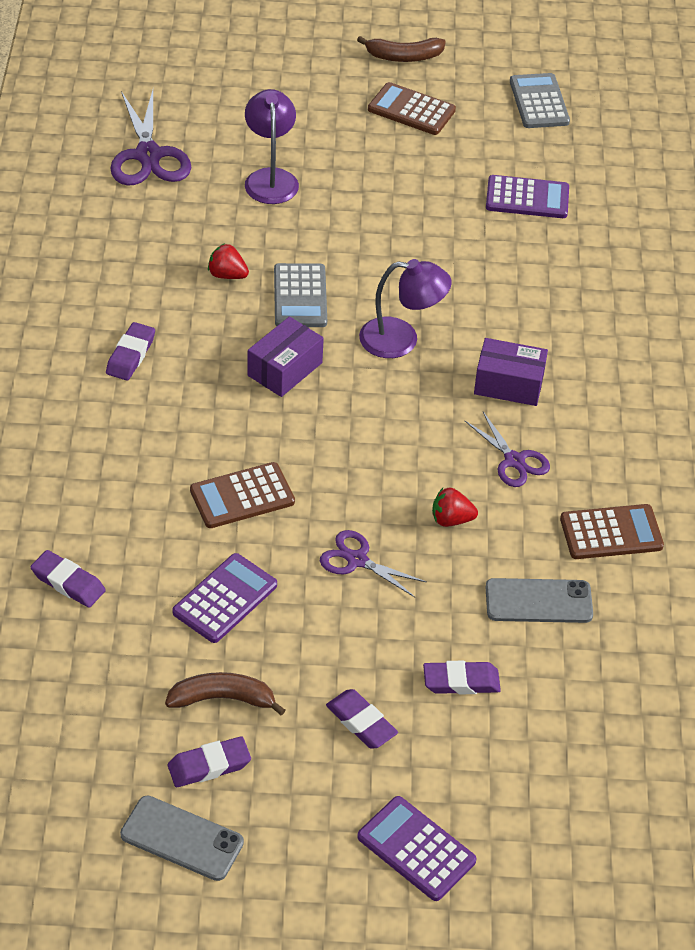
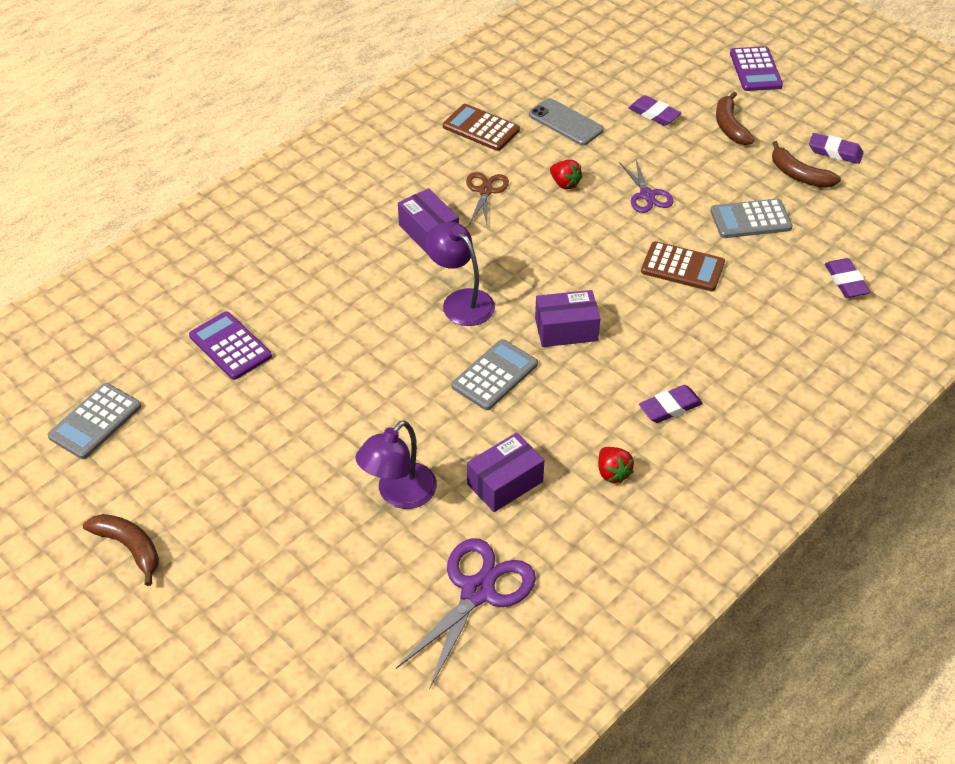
camera: 135 degrees left, 0 degrees up
(182, 838) = (877, 132): grey phone -> none
(203, 227) = (505, 483): none -> purple box
(225, 599) = (750, 219): purple calculator -> grey calculator
(227, 275) = (530, 427): red strawberry -> red strawberry (612, 473)
(361, 722) = (730, 126): purple eraser -> brown banana
(411, 110) = (202, 484): brown calculator -> none
(514, 461) = (485, 191): purple scissors -> brown scissors

